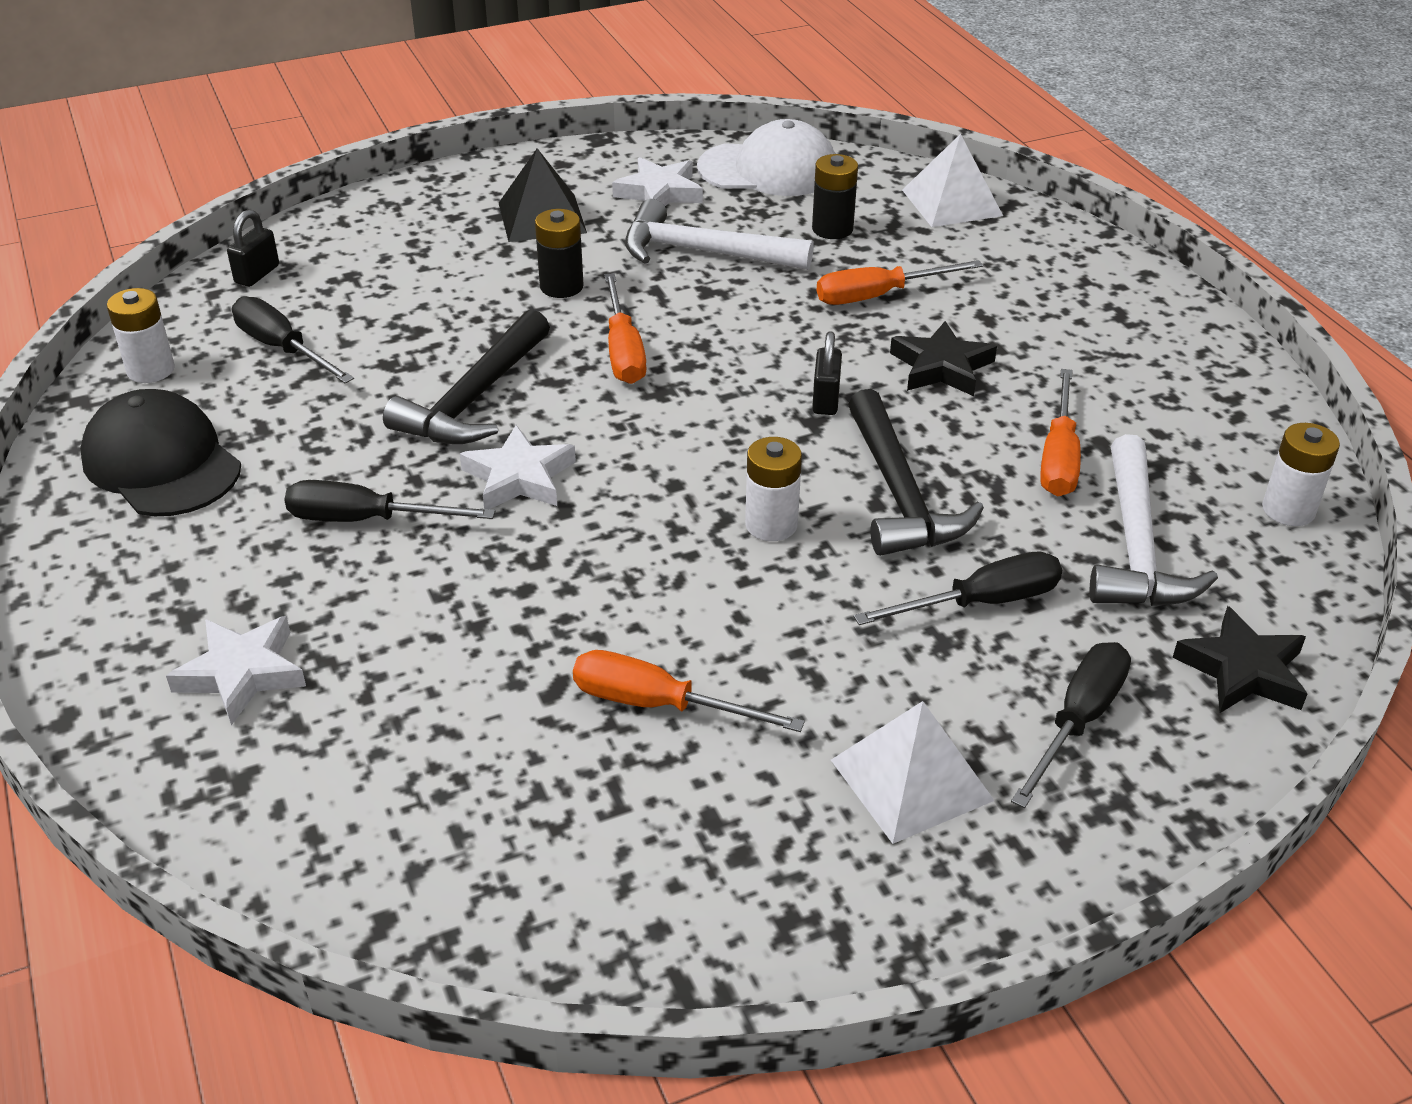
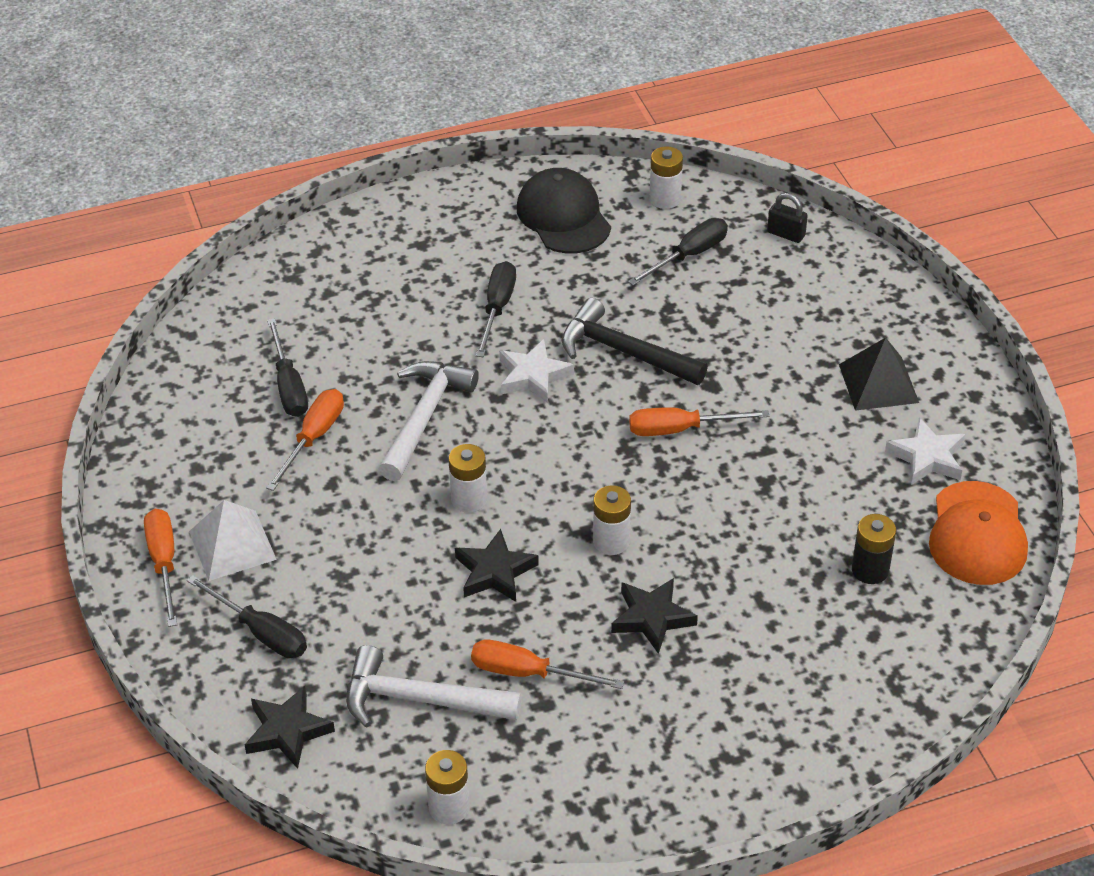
camera: 95 degrees right, 5 degrees up
(162, 463) = (563, 216): black cap -> black cap turned 75 degrees counterclockwise
(241, 673) = (370, 269): white star -> none
(561, 286) = (771, 395): black battery -> none
(704, 252) = (826, 482): white hammer -> white hammer (424, 417)
(768, 169) = (977, 534): white cap -> orange cap
(825, 400) = (611, 541): black padlock -> white battery
(878, 295) = (759, 590): orange screwdriver -> orange screwdriver (164, 563)
(899, 493) = (495, 571): black hammer -> black star
(951, 202) = (925, 664): white pyramid -> none
(981, 603) = (375, 600): black screwdriver -> black screwdriver (289, 386)

